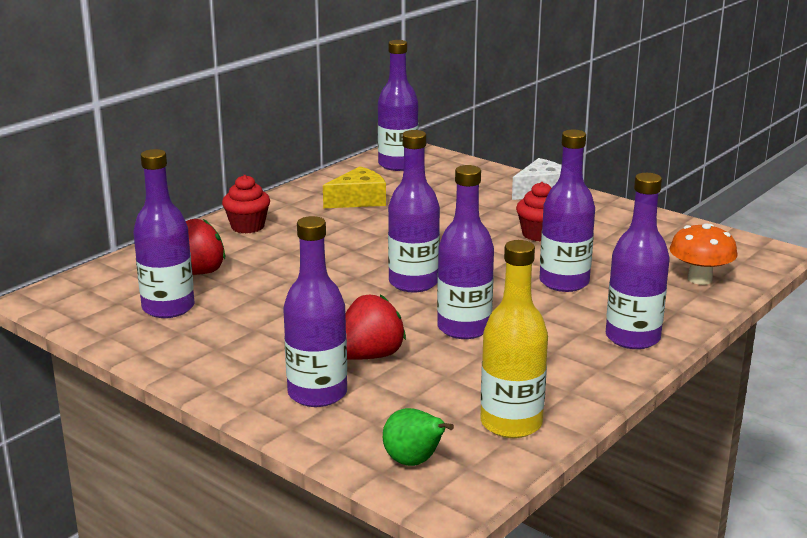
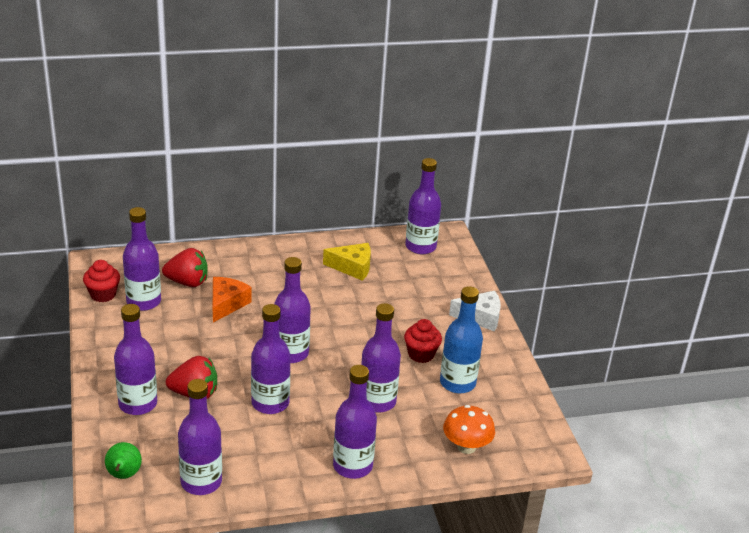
camera: 35 degrees right, 10 degrees up
(247, 227) = (260, 258): red cupcake -> red cupcake (103, 294)
(273, 273) = (226, 304): none -> orange cheese
(511, 423) = (201, 482): yellow bottle -> purple bottle
(608, 240) = (457, 383): none -> blue bottle

